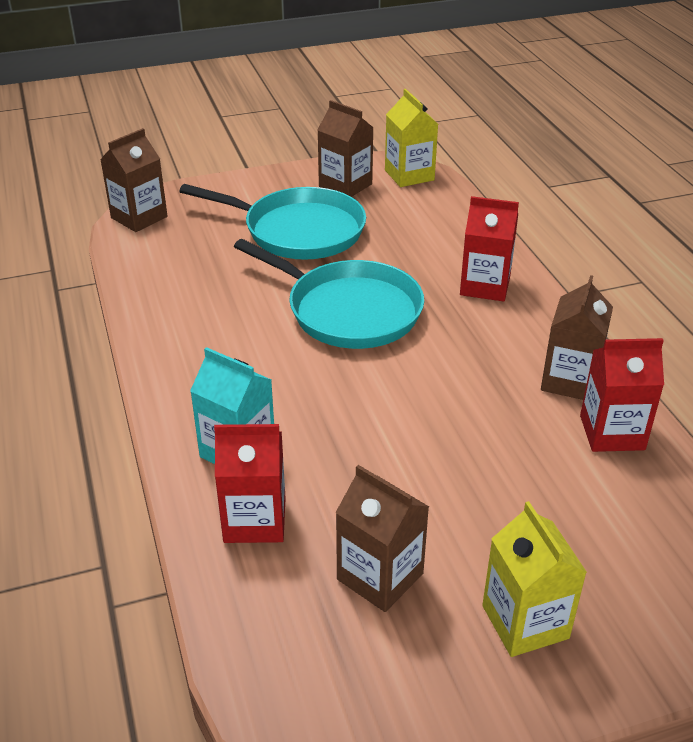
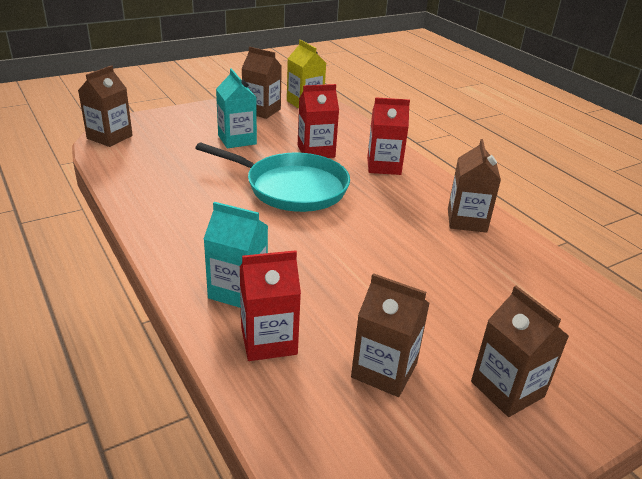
camera: 15 degrees left, 5 degrees down
(299, 231) = (237, 140): turquoise pan -> turquoise carton
(525, 622) = (507, 389): yellow carton -> brown carton
(612, 432) = (510, 251): red carton -> red carton (316, 151)

